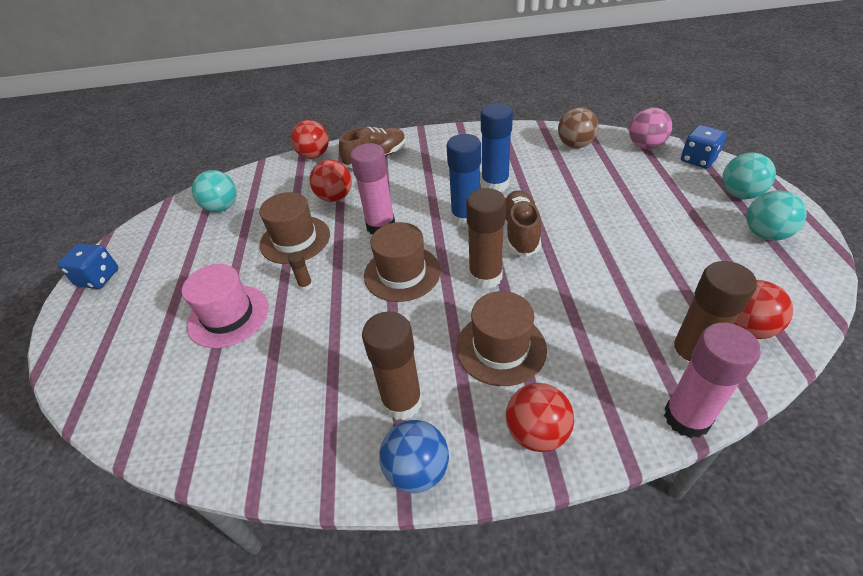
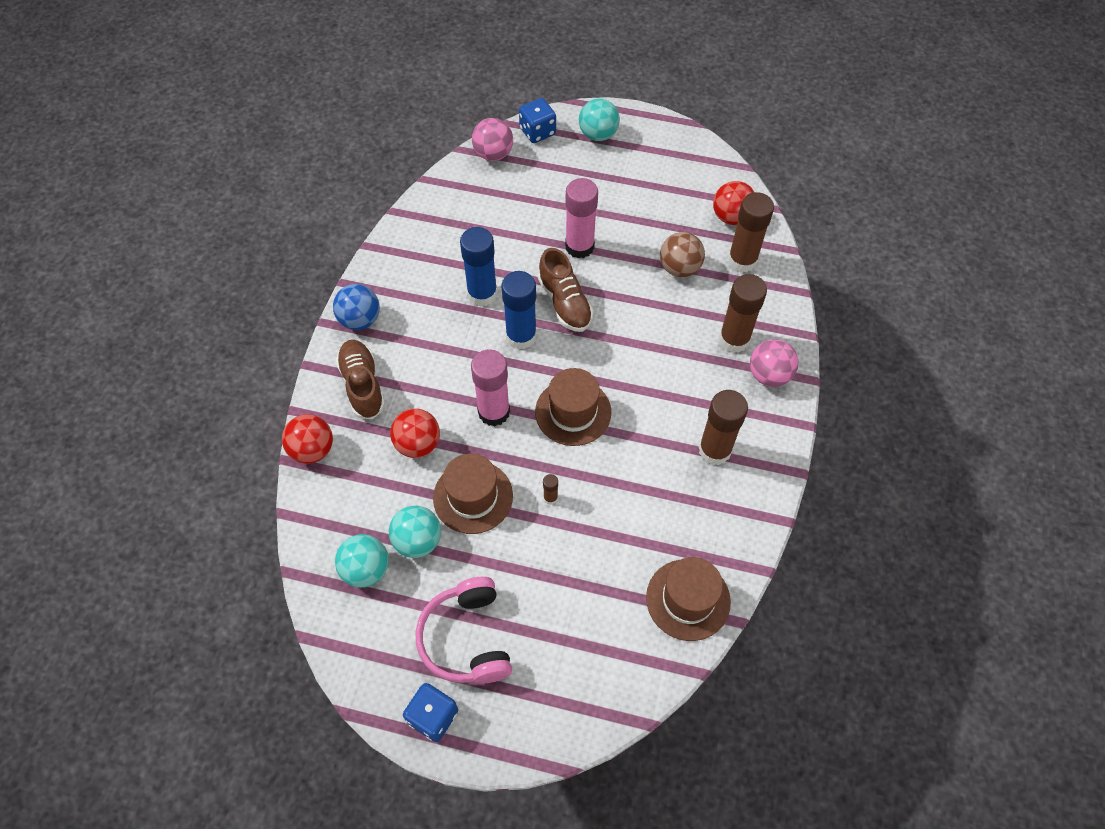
camera: 75 degrees left, 15 degrees up
(164, 276) = (467, 638): none -> pink headphones
(228, 316) = (561, 574): pink hat -> none
(417, 470) = (773, 456): blue ball -> blue ball (360, 320)
(485, 277) = (608, 350): brown glue stick -> brown glue stick (734, 339)
(501, 348) = (690, 368): brown hat -> brown hat (688, 599)
(520, 232) = (565, 303): brown shoe -> brown shoe turned 135 degrees counterclockwise
(536, 432) = (769, 375): red ball -> pink ball
(575, 145) = (456, 203): brown ball -> brown ball (679, 268)
(686, 418) = (786, 289): pink glue stick -> pink glue stick (579, 246)
(765, 234) = (650, 150): turquoise ball -> turquoise ball (418, 541)

